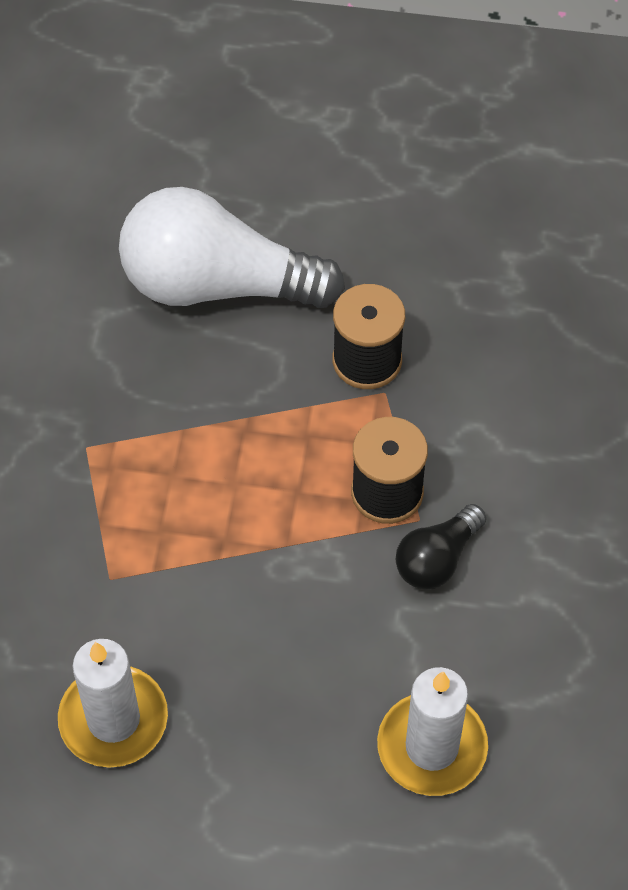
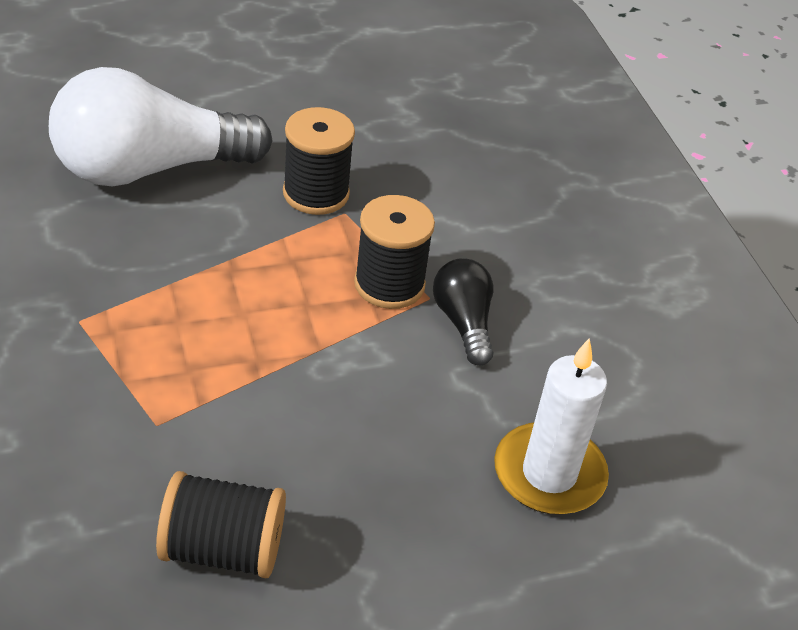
camera: 30 degrees left, 15 degrees down
(113, 719) = (222, 549): white candle -> black spool
(437, 559) = (463, 323): black light bulb -> black light bulb turned 150 degrees clockwise

